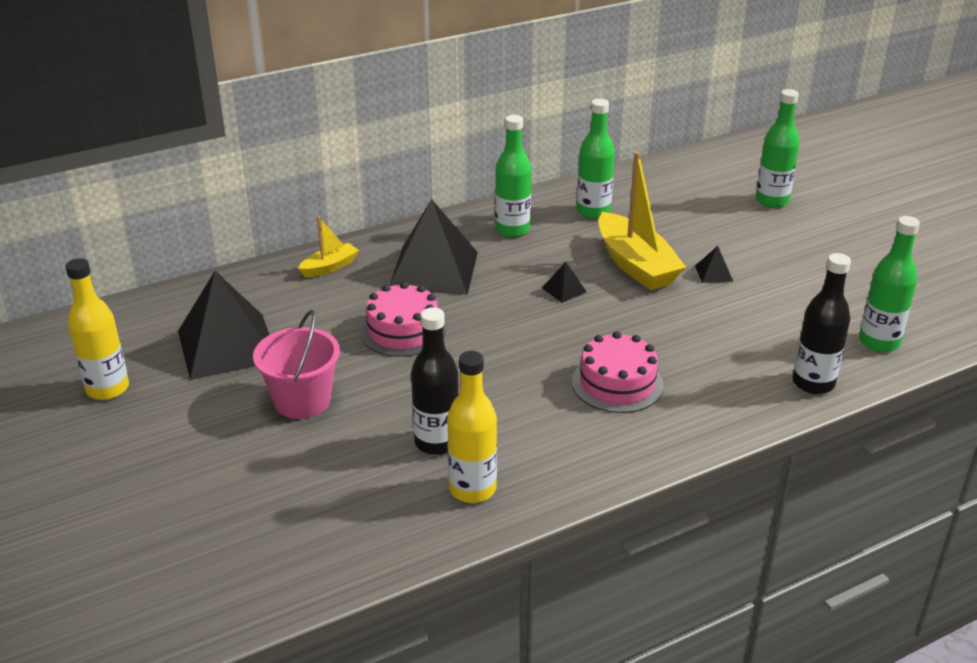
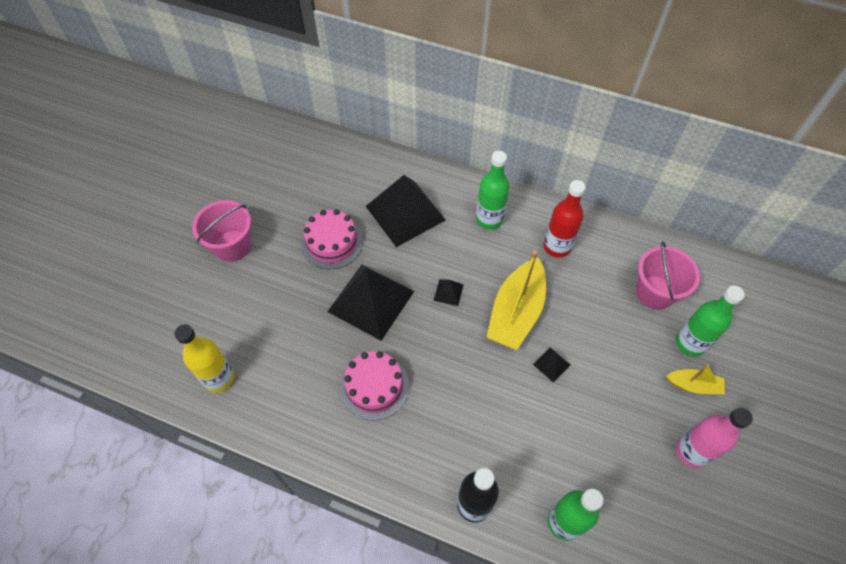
camera: 50 degrees right, 25 degrees up
(107, 389) = (178, 161): yellow bottle -> none
(227, 345) = (251, 178): black pyramid -> black pyramid (371, 301)
(330, 267) = (361, 164): yellow boat -> yellow boat (693, 385)
(436, 442) = (245, 332): black bottle -> none
(593, 211) = (557, 246): green bottle -> red bottle
(703, 191) = (655, 292): none -> pink bucket
(873, 249) = (692, 451): none -> pink bottle

